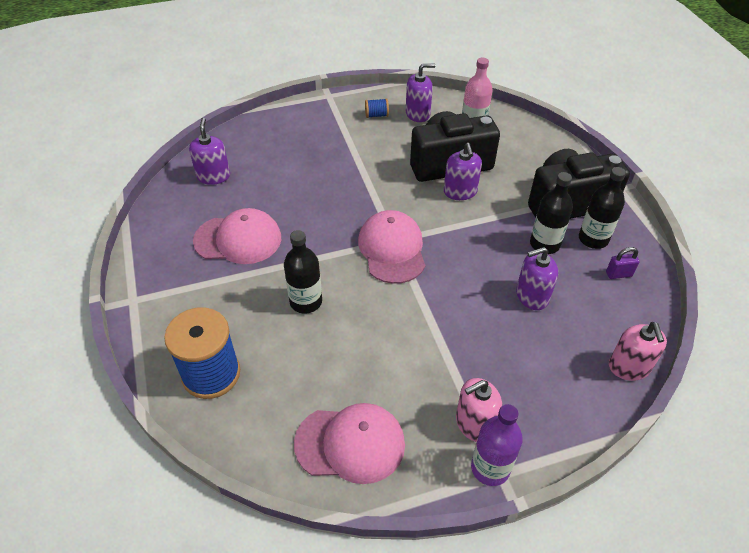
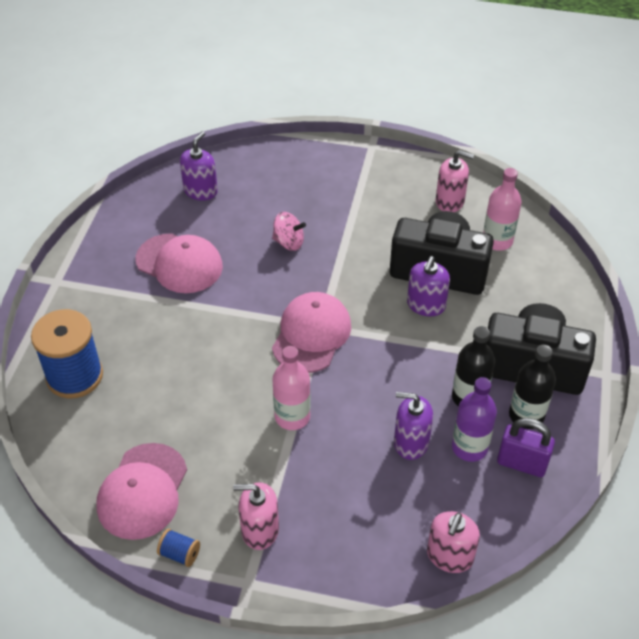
camera: 30 degrees right, 0 degrees up
(306, 302) = (196, 349): black bottle -> none
(319, 187) = (289, 242): none -> pink spinning top
(350, 444) = (142, 491): pink cap -> pink cap turned 75 degrees clockwise
(376, 115) = (405, 186): blue spool -> blue spool (180, 554)
(418, 114) = (450, 201): purple soap dispenser -> pink soap dispenser
(427, 319) = (292, 417): none -> pink bottle
(490, 468) = (243, 573): purple bottle -> purple bottle (469, 447)
(618, 274) = (521, 463): purple padlock -> purple padlock, size x1.63

